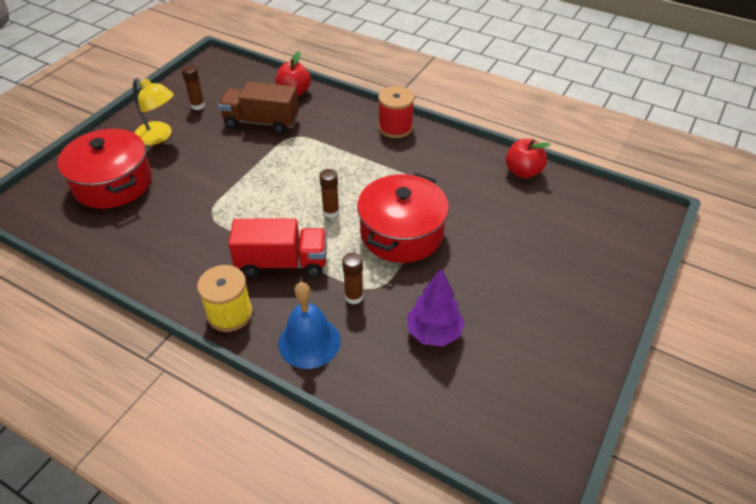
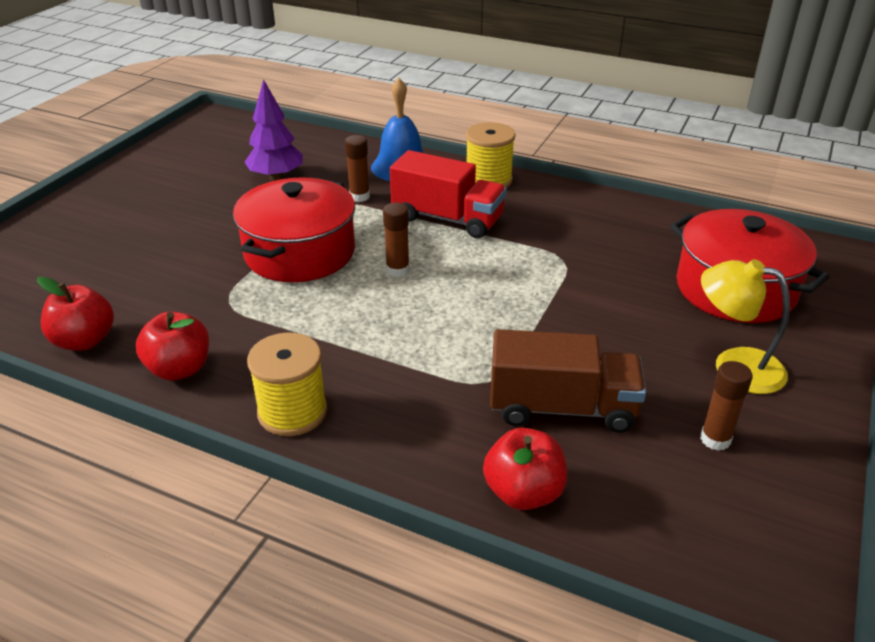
camera: 175 degrees right, 10 degrees down
(282, 262) = (447, 218): red truck -> red truck turned 150 degrees counterclockwise
(395, 127) = (292, 412): red spool -> yellow spool
(460, 152) = (179, 369): none -> red apple

